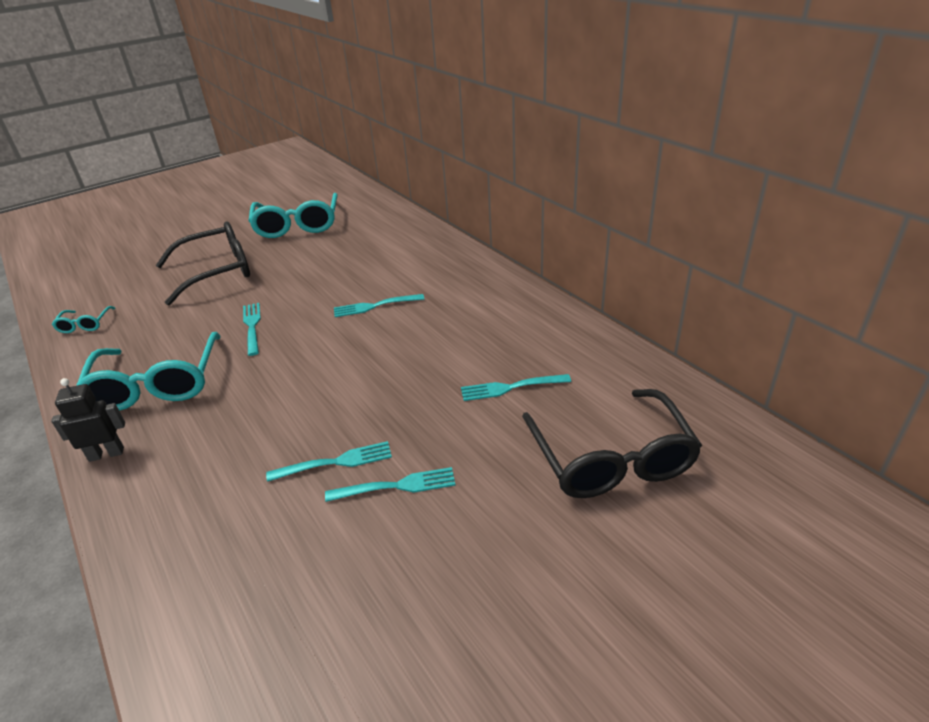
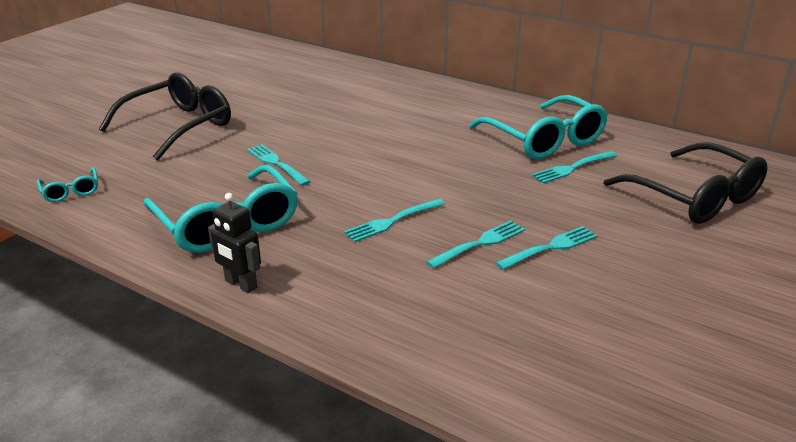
camera: 25 degrees left, 5 degrees down
(106, 454) = (240, 284): black robot -> black robot turned 105 degrees counterclockwise
(297, 225) = (225, 78): turquoise glasses -> turquoise glasses (544, 140)
(375, 306) = (386, 131): turquoise fork -> turquoise fork (392, 221)

